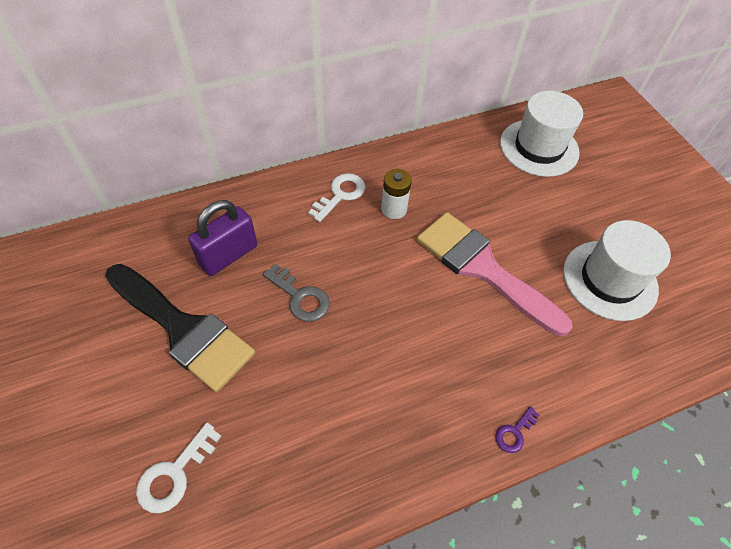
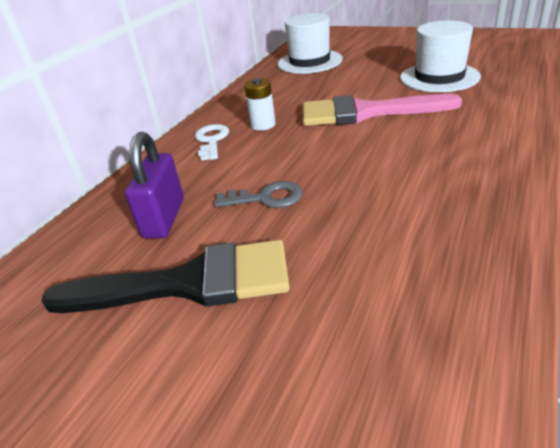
camera: 35 degrees left, 20 degrees down
(175, 474) = (341, 376): white key -> none
(514, 433) = (518, 153): purple key -> none

